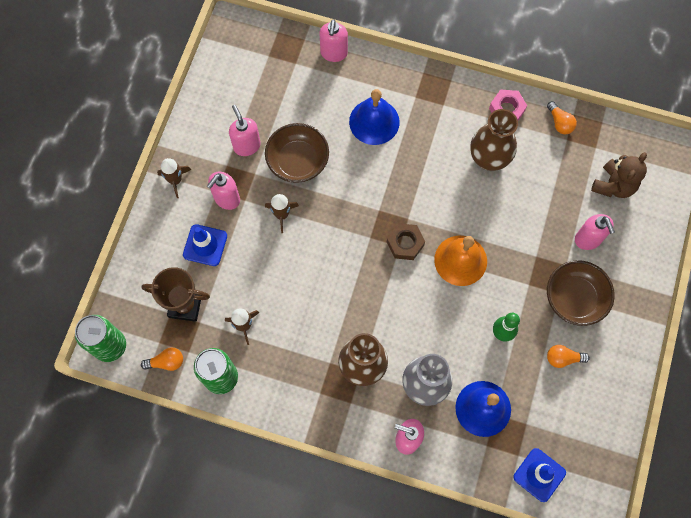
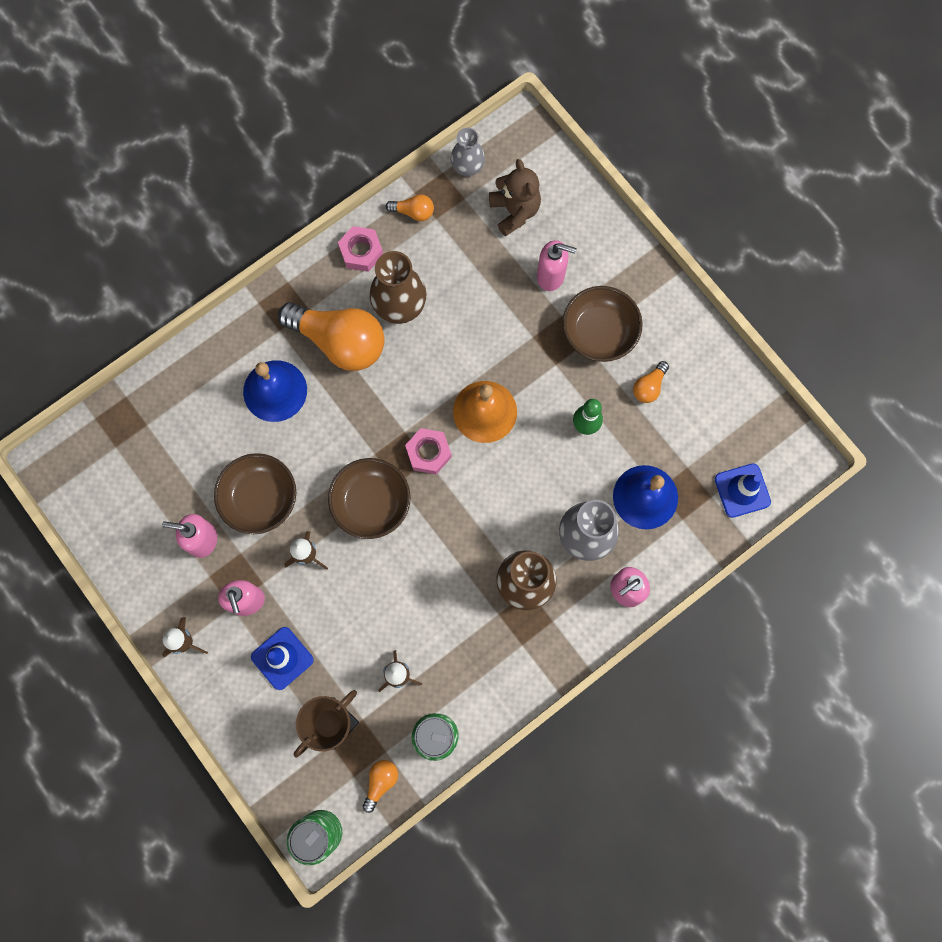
camera: 55 degrees left, 5 degrees up
(334, 53) = (166, 377): pink soap dispenser -> none
(345, 230) = (371, 503): none -> brown bowl
(405, 243) = (428, 453): brown nut -> pink nut
(436, 138) = (339, 341): none -> orange light bulb
(618, 135) = (467, 168): none -> grey vase

